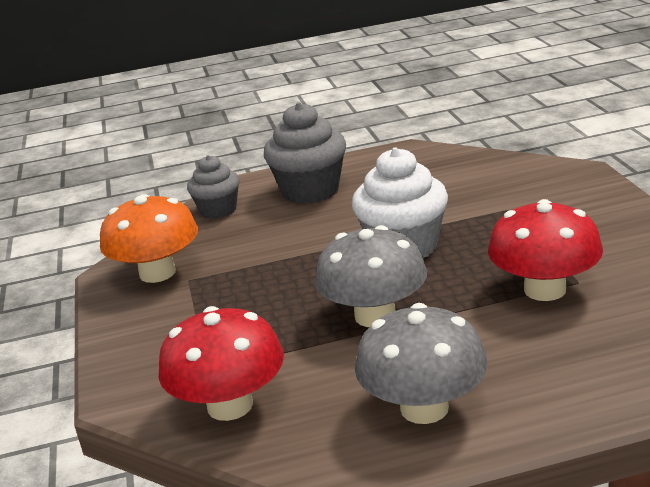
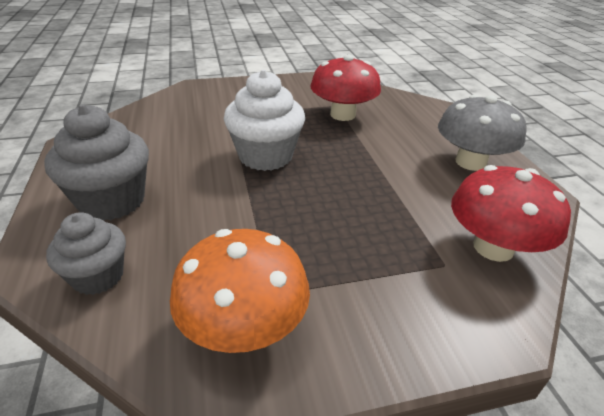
camera: 95 degrees left, 10 degrees up
(375, 315) = (365, 174): grey mushroom -> none

